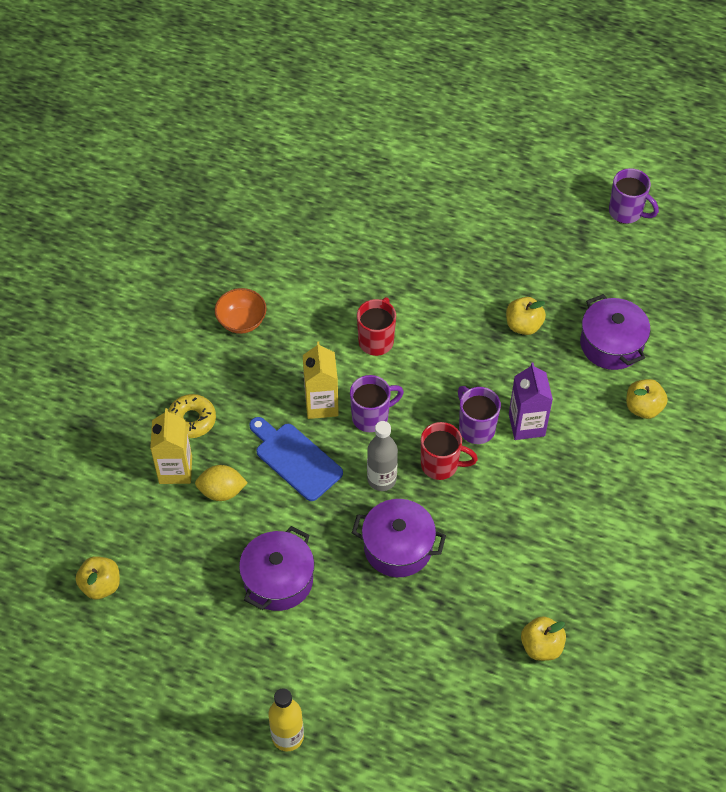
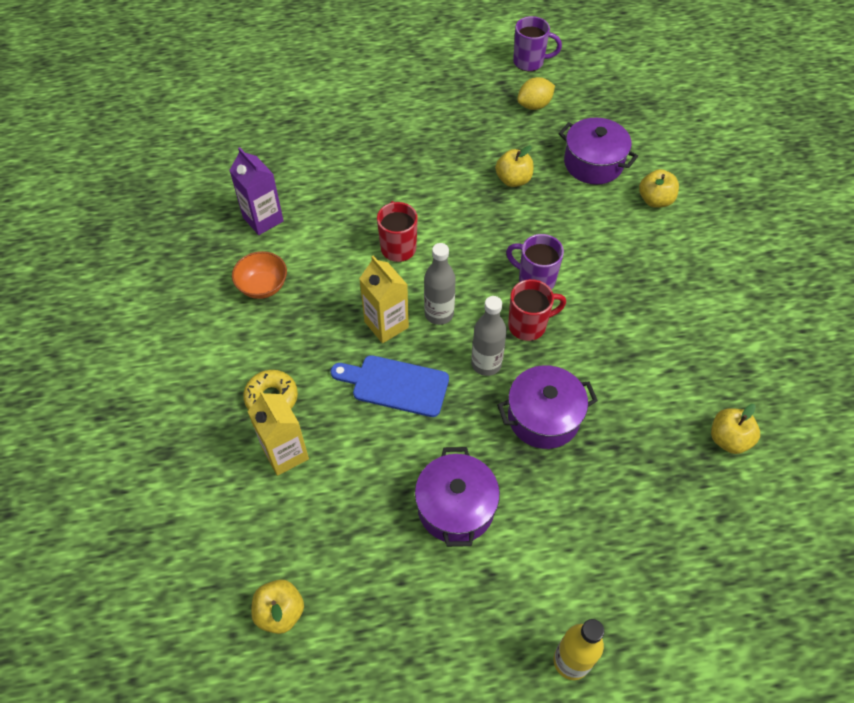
camera: 30 degrees left, 0 degrees up
(222, 491) = (345, 451): yellow lemon -> yellow lemon (534, 105)
(371, 417) = (439, 314): purple mug -> grey bottle
(526, 425) = (575, 257): purple carton -> purple carton (263, 219)

